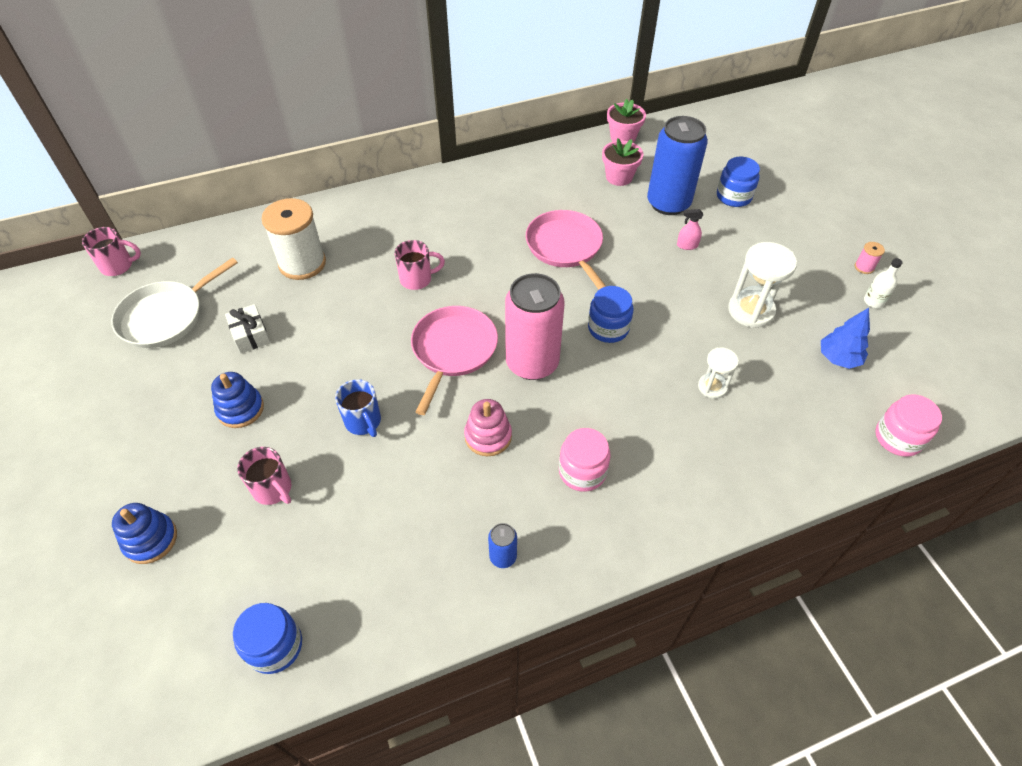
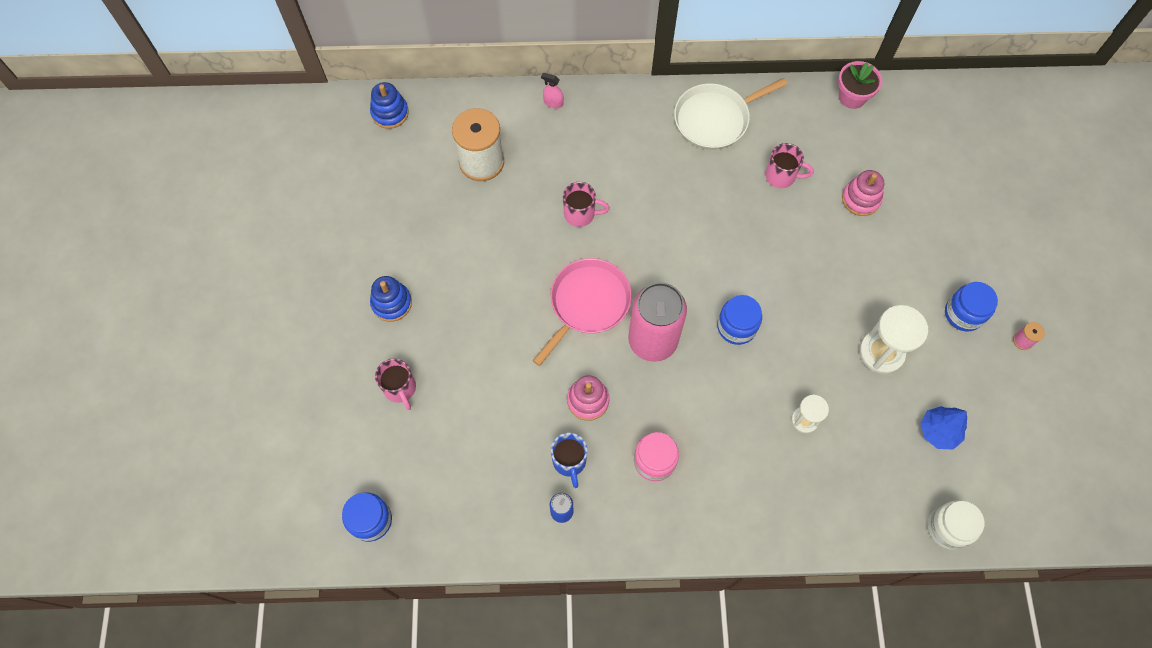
camera: 20 degrees right, 15 degrees up
(118, 266) = (319, 113): pink mug -> pink mug (781, 176)
(150, 540) = (299, 400): blue stacking toy -> blue stacking toy (390, 113)
(165, 316) = (349, 184): white pan -> white pan (715, 119)
(250, 335) = (417, 229): white gift -> none
(363, 422) = (489, 350): blue mug -> blue mug (569, 462)
(565, 247) = (734, 221): pink pan -> none
(619, 177) = (825, 149): pink flower pot -> none
(668, 203) = (860, 199): blue can -> pink stacking toy
(687, 245) = (855, 257): pink spray bottle -> pink spray bottle (553, 102)
(733, 196) = (933, 211): blue jar -> blue jar (963, 314)
(873, 301) = (1009, 382): white bottle -> none
(898, 438) = (948, 528): pink jar -> white jar

